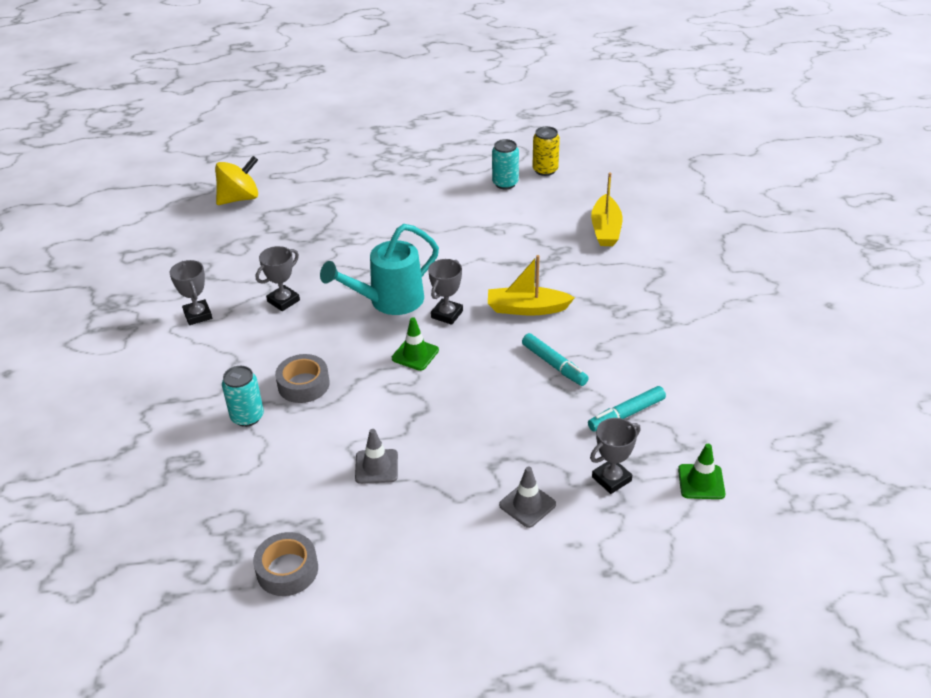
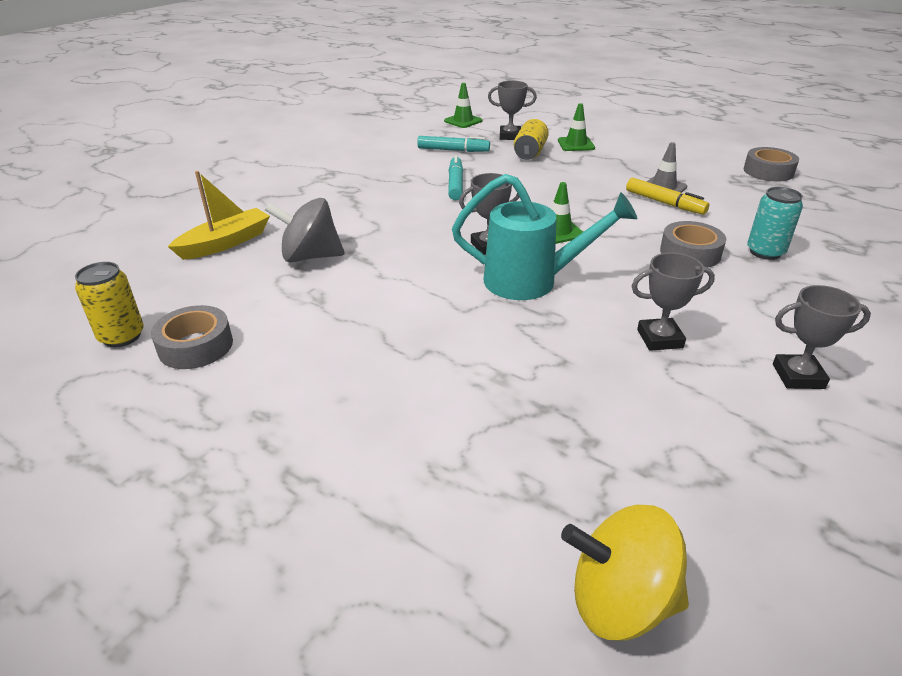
camera: 140 degrees left, 5 degrees down
(198, 315) = (798, 376): grey trophy -> grey trophy turned 75 degrees clockwise
(360, 441) = (664, 203): none -> yellow marker
(505, 183) = (195, 346): turquoise can -> grey tape
(527, 308) = (413, 220): yellow boat -> none
(527, 505) = (576, 144): grey traffic cone -> green traffic cone
(541, 248) = (310, 256): none -> grey spinning top
(553, 456) = (530, 153): none -> yellow can

